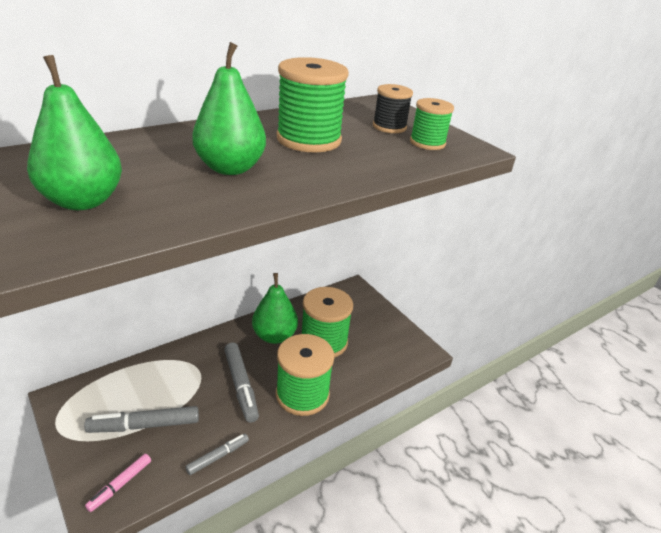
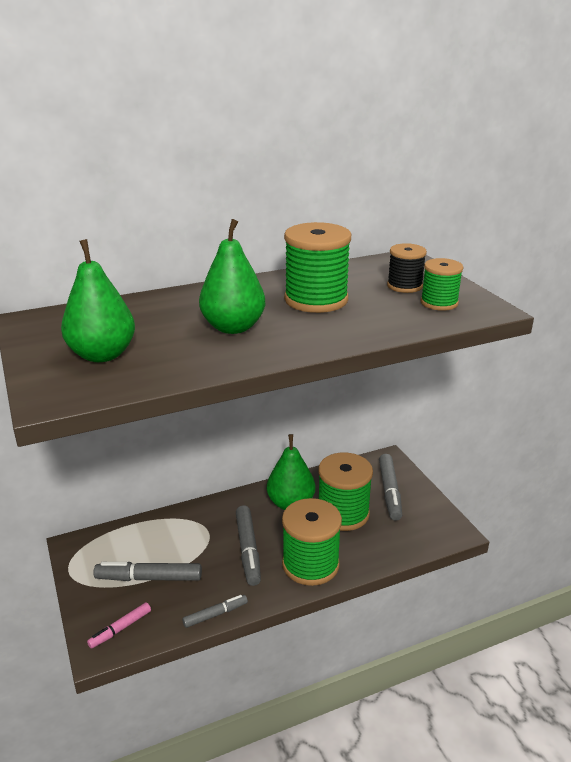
camera: 15 degrees right, 5 degrees down
(361, 318) = (389, 491): none -> grey marker

